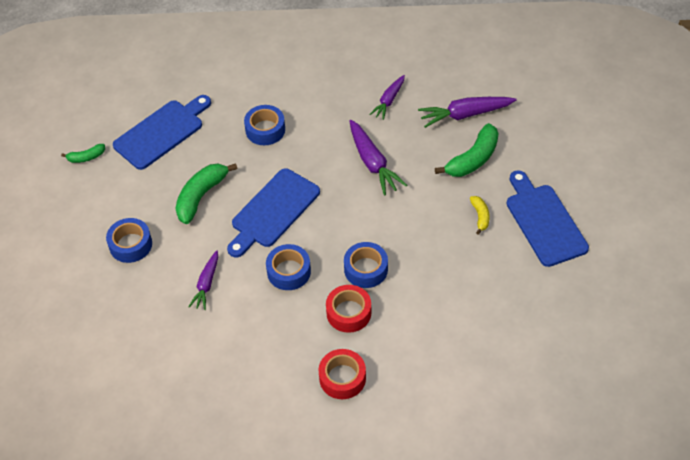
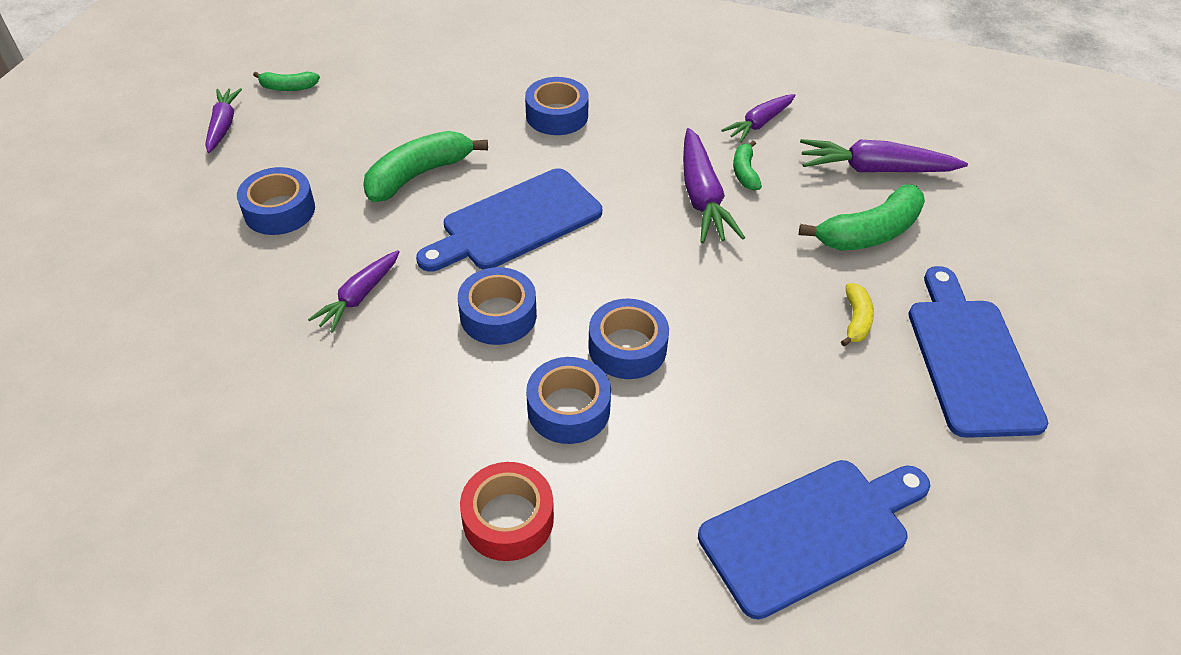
camera: 15 degrees right, 5 degrees down
(61, 197) = (223, 125): none -> purple carrot
(162, 132) = (409, 83): blue cutting board -> blue cutting board (811, 532)
(348, 313) = (568, 409): red tape -> blue tape
(391, 138) = (744, 172): none -> green banana

